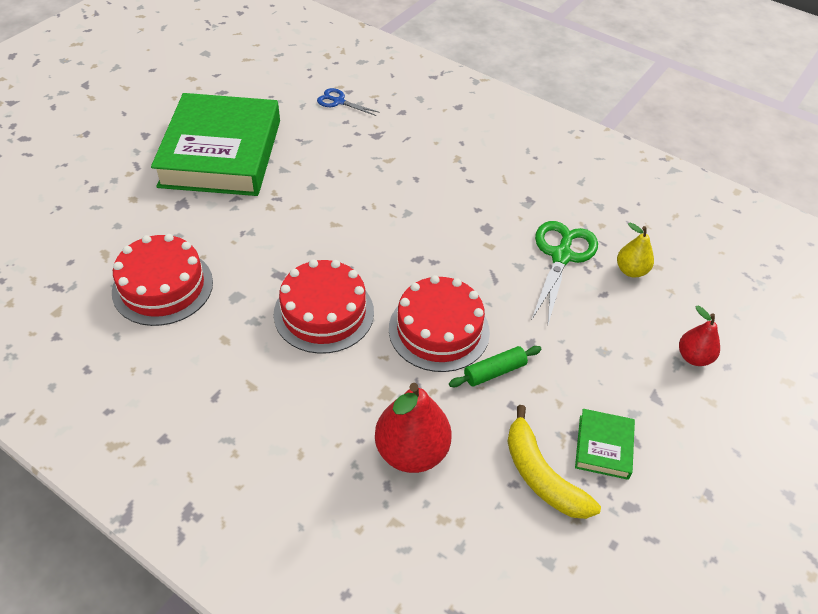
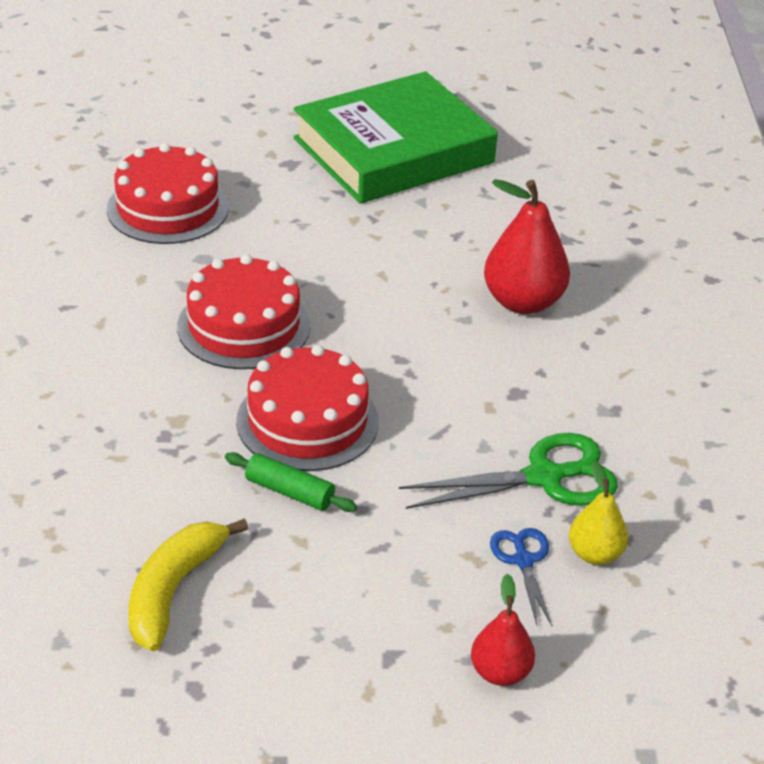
camera: 55 degrees right, 10 degrees down
(338, 101) = (586, 186): blue scissors -> blue scissors (523, 560)
(411, 451) = (117, 472): red pear -> red pear (523, 302)
(603, 447) = (264, 631): green book -> none

